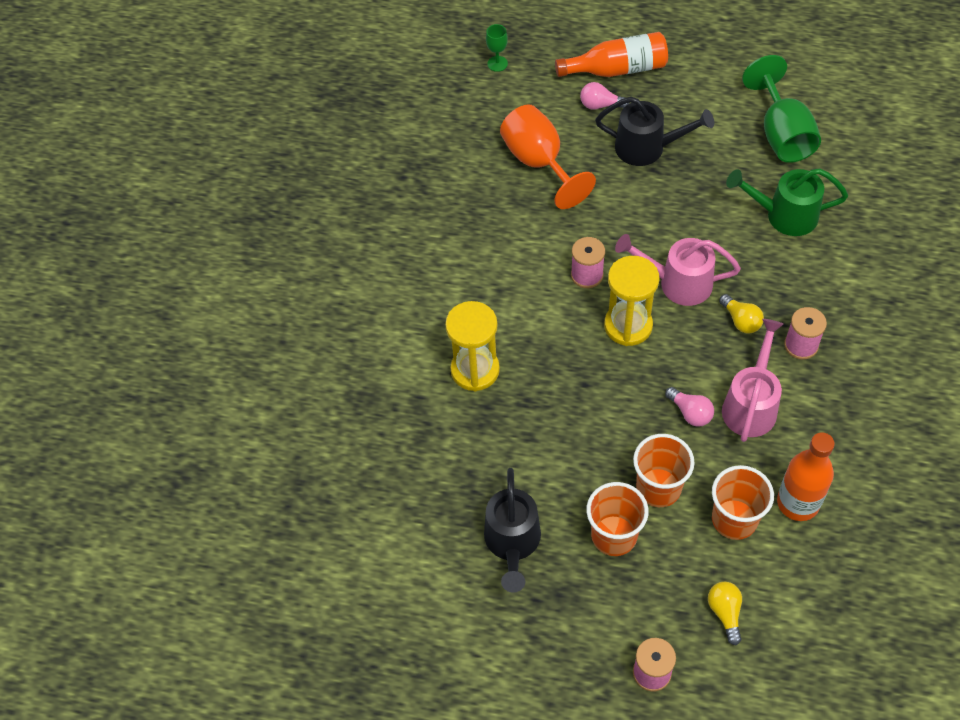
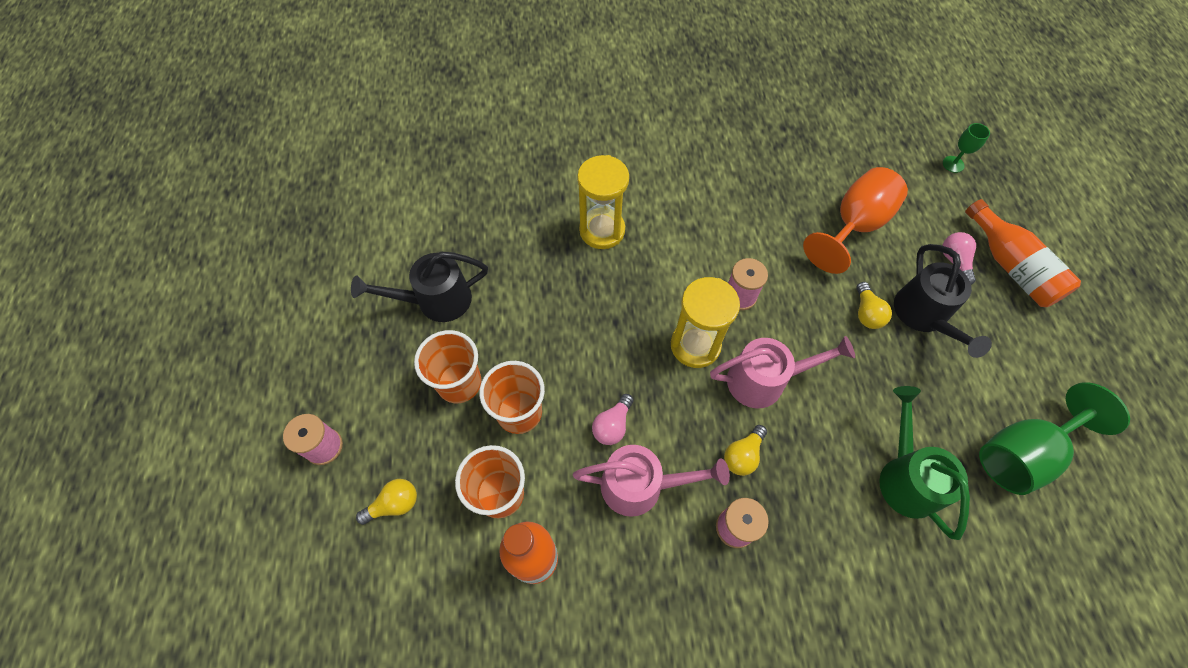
camera: 70 degrees right, 5 degrees up
(632, 186) = (866, 313): none -> yellow light bulb
(677, 283) = (765, 380): pink watering can -> pink watering can turned 90 degrees clockwise

